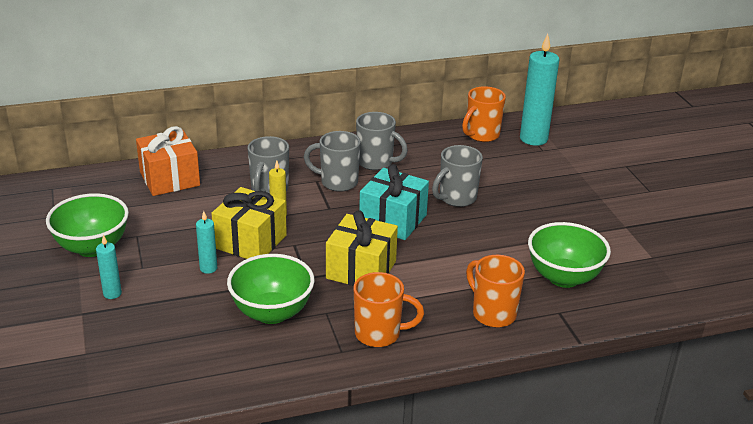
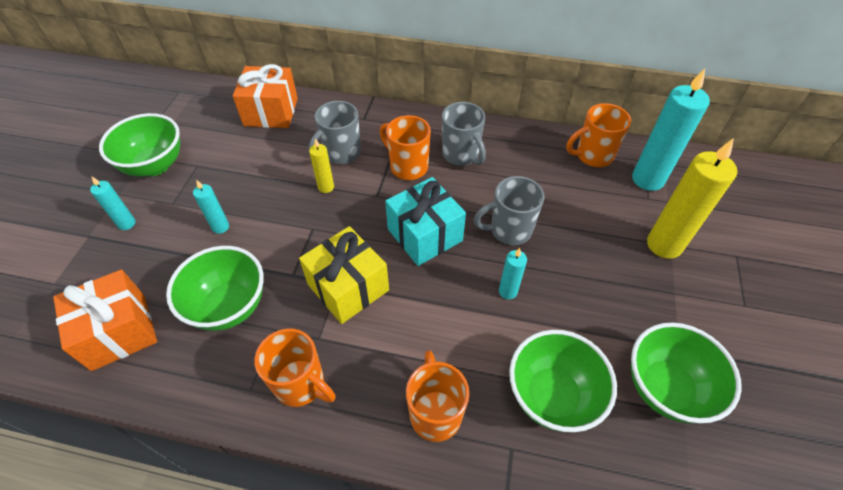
camera: 30 degrees right, 20 degrees up
(189, 359) = (119, 331): none -> orange gift
(250, 242) = (278, 209): yellow gift -> none
(337, 182) = (407, 167): grey mug -> orange mug
(486, 233) = (508, 291): none -> turquoise candle
(574, 174) = (664, 245): none -> yellow candle
(632, 249) = (665, 388): none -> green bowl

